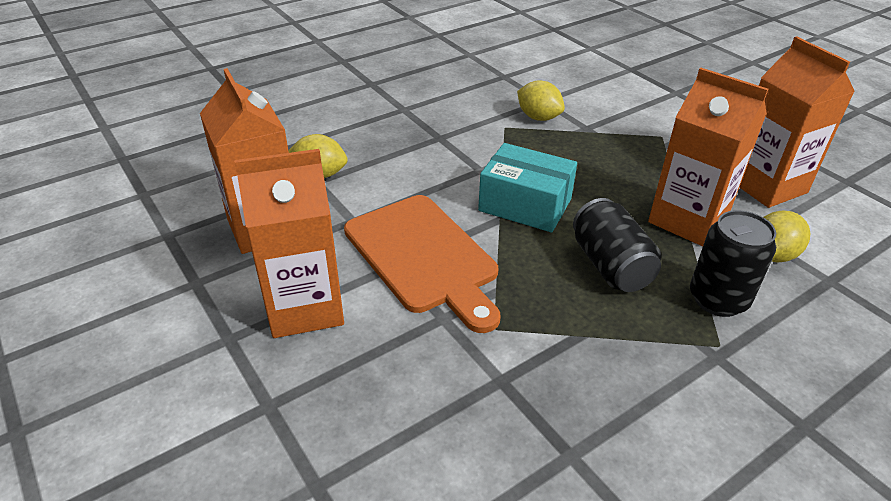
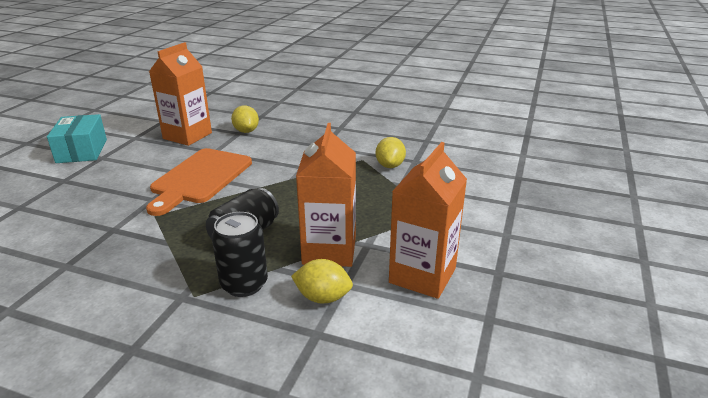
camera: 55 degrees right, 10 degrees down
(305, 307) = (135, 165): orange carton -> none
(525, 205) = (281, 190): turquoise box -> turquoise box (82, 151)

